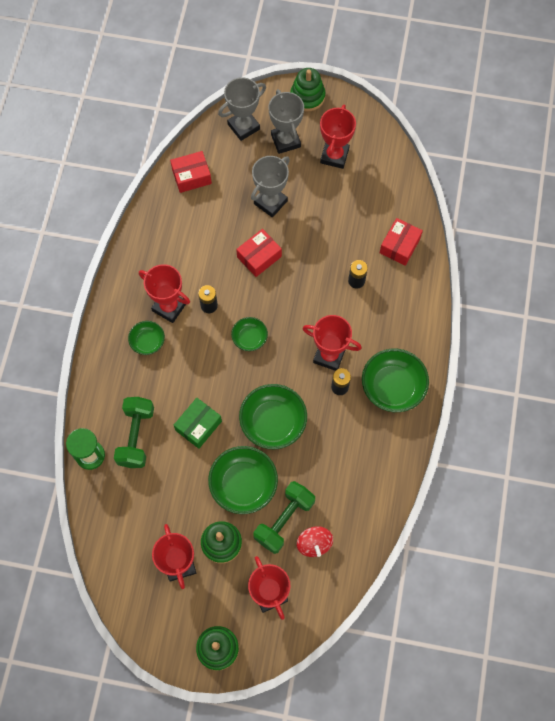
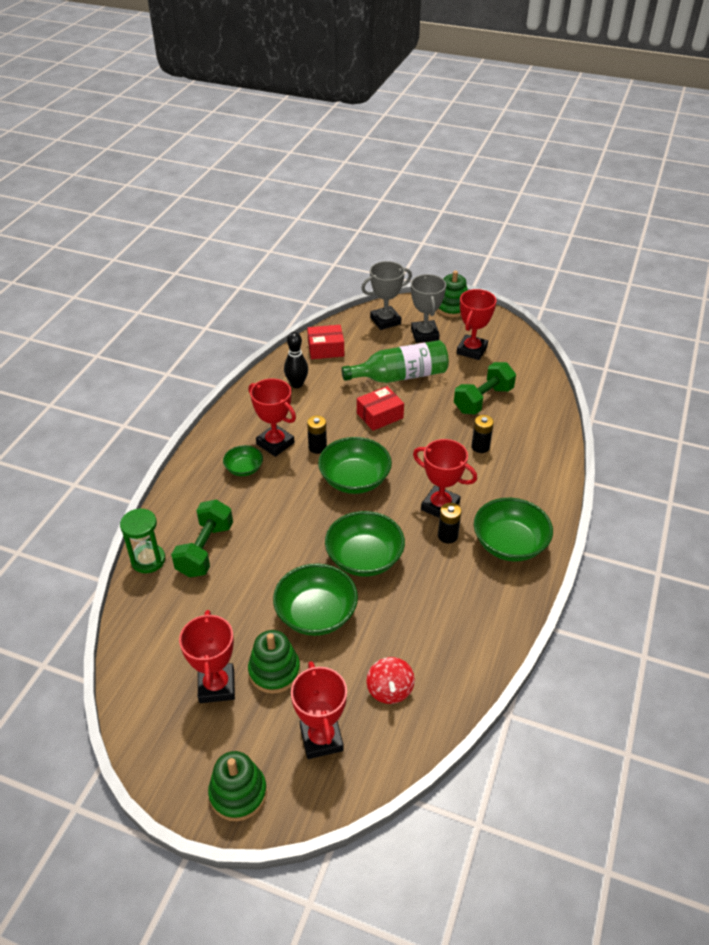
camera: 10 degrees right, 25 degrees down
(173, 228) = (297, 384): none -> black bowling pin
(198, 426) = (278, 549): green box -> none
(249, 338) = (354, 480): green bowl -> green bowl, size x1.80
(270, 202) = (400, 376): grey trophy -> green bottle
(284, 520) = (357, 658): green dumbbell -> green dumbbell (483, 400)
(399, 246) = (531, 424): red box -> none

